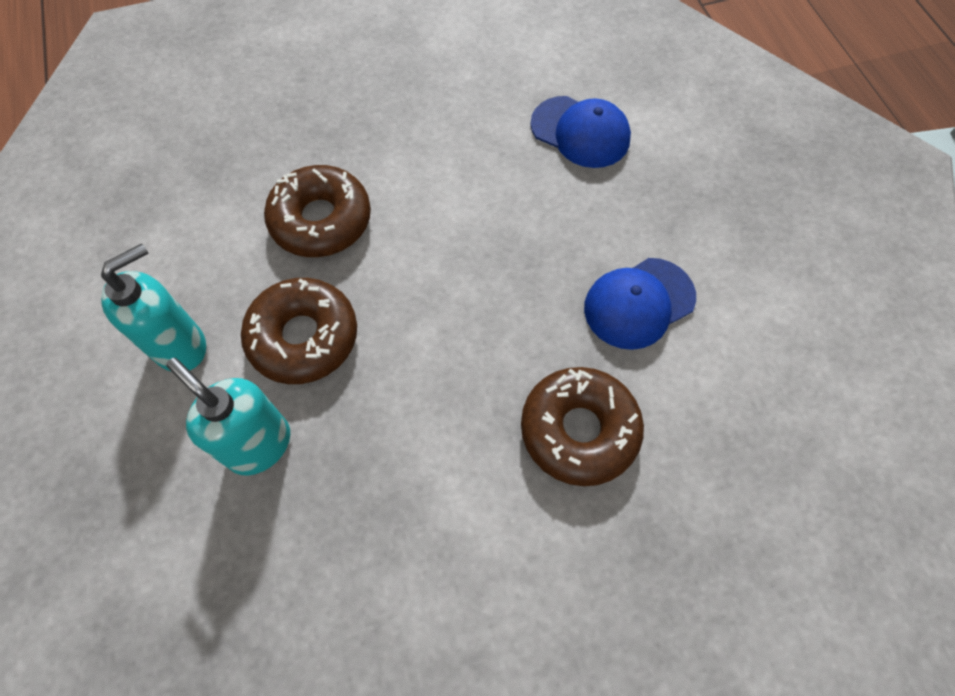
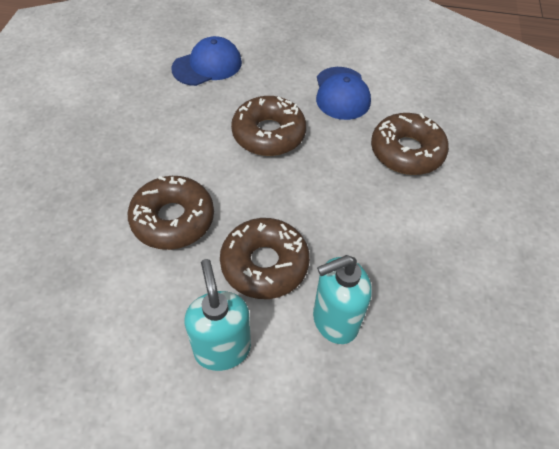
camera: 65 degrees left, 10 degrees down
(505, 251) = (268, 134): none -> brown donut

